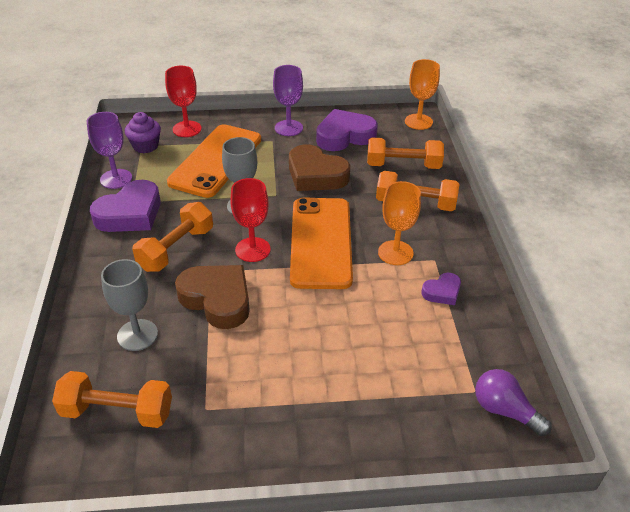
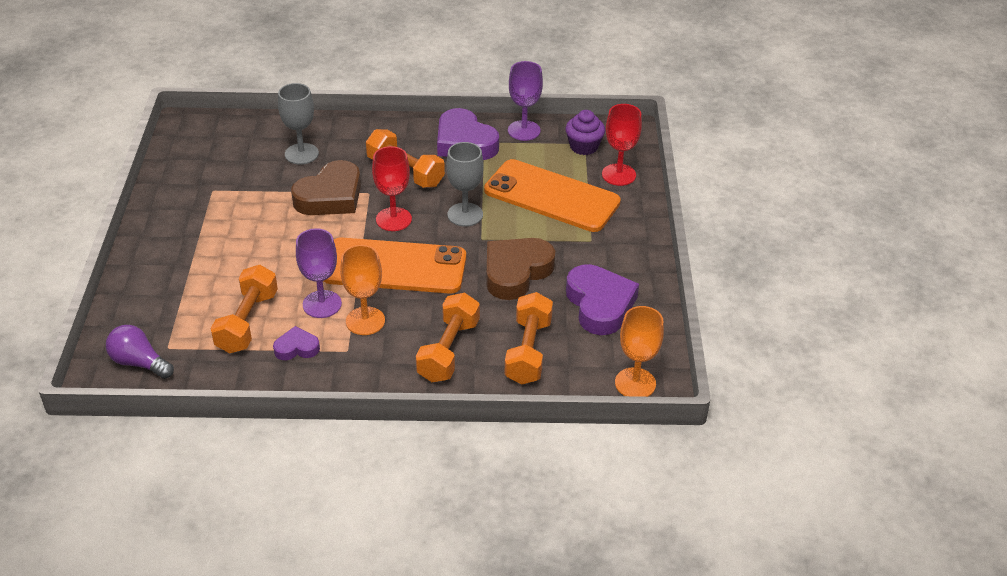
camera: 95 degrees right, 0 degrees up
(117, 412) = (227, 148): orange dumbbell -> orange dumbbell (247, 322)
(288, 128) = (620, 256): purple goblet -> purple goblet (322, 304)
(442, 292) = (296, 348): purple heart -> purple heart turned 105 degrees clockwise
(504, 410) = (139, 363): purple light bulb -> purple light bulb turned 105 degrees counterclockwise

